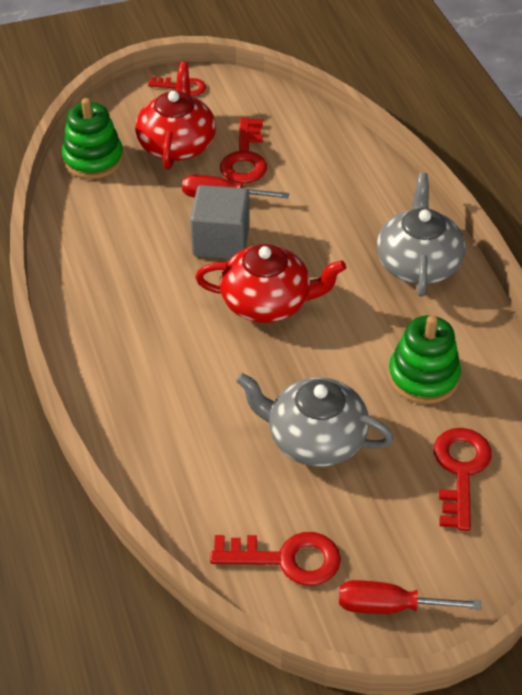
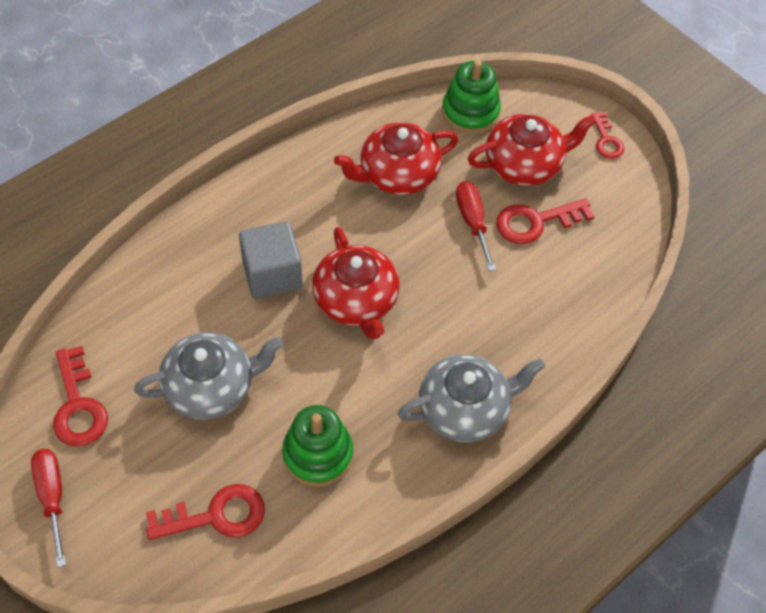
camera: 65 degrees right, 10 degrees up
(135, 231) = (397, 174): none -> red teapot
(221, 241) = (415, 240): grey cube -> grey cube (272, 274)
(314, 439) = (211, 387): grey teapot -> grey teapot turned 75 degrees clockwise

